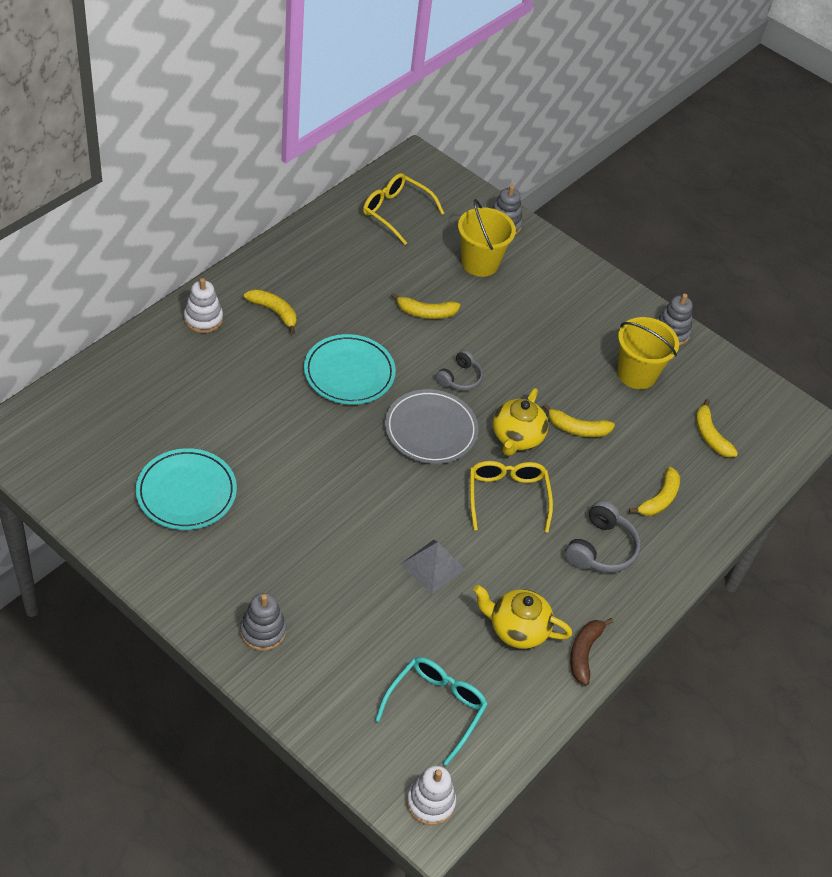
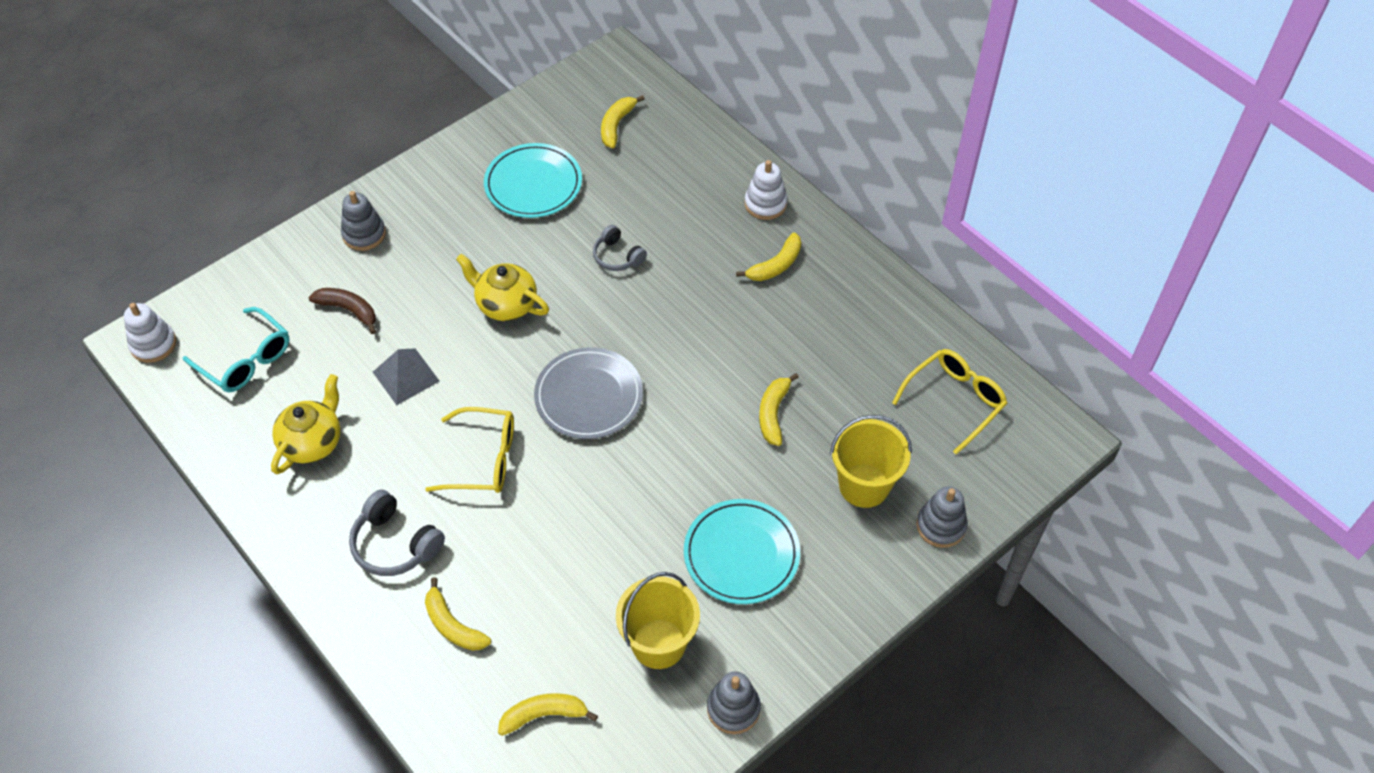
camera: 105 degrees right, 5 degrees up
(349, 373) = (680, 327): turquoise plate -> turquoise plate (741, 554)
(460, 378) = (664, 436): grey headphones -> grey headphones (617, 256)
(516, 438) = (567, 482): yellow teapot -> yellow teapot (506, 304)
(577, 429) = (573, 552): yellow banana -> yellow banana (616, 125)
(584, 653) = (268, 501): brown banana -> brown banana (348, 310)

